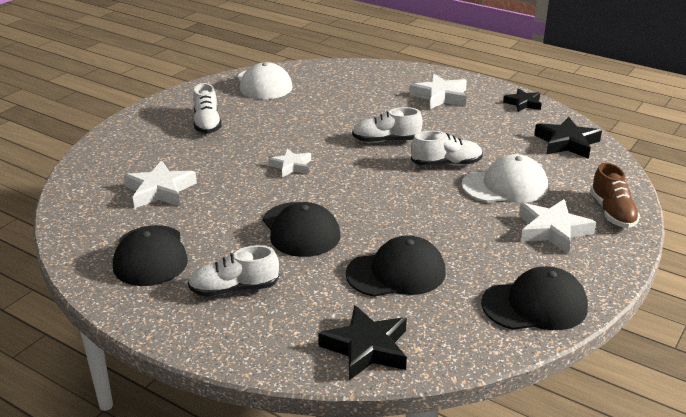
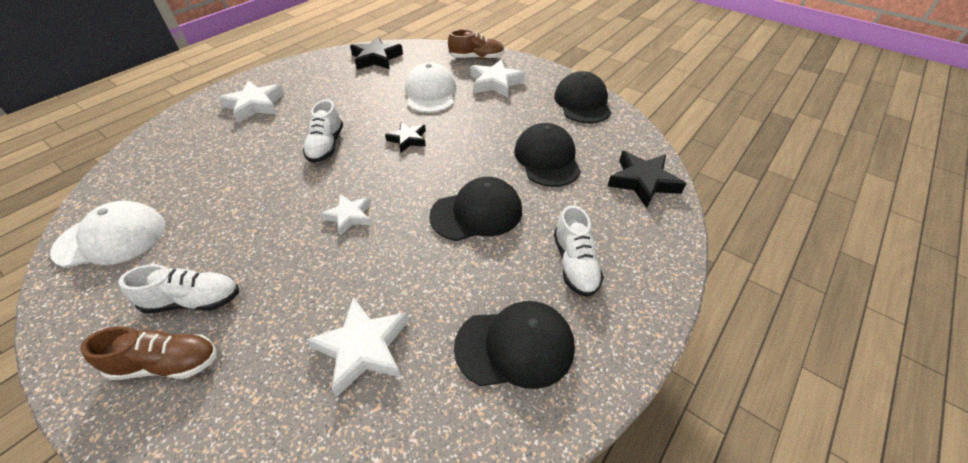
camera: 85 degrees left, 15 degrees up
(160, 127) = (167, 364): none -> brown shoe
(446, 164) = (385, 116): white shoe -> none
(523, 103) = (299, 66): black star -> black star (408, 139)

